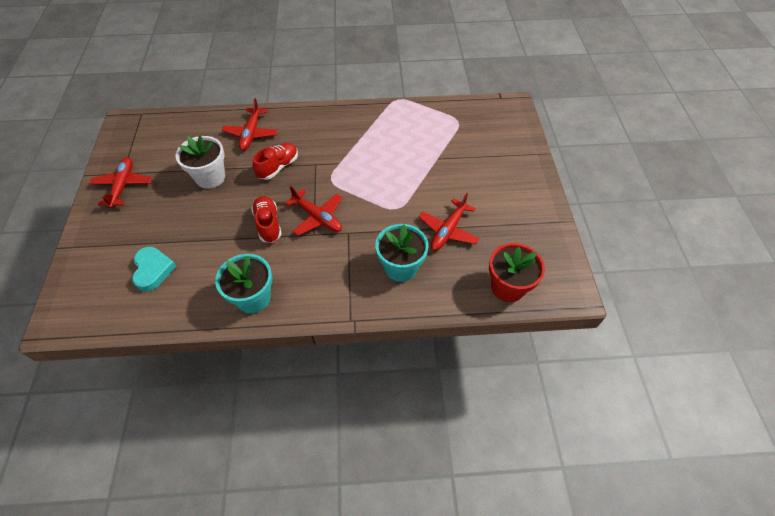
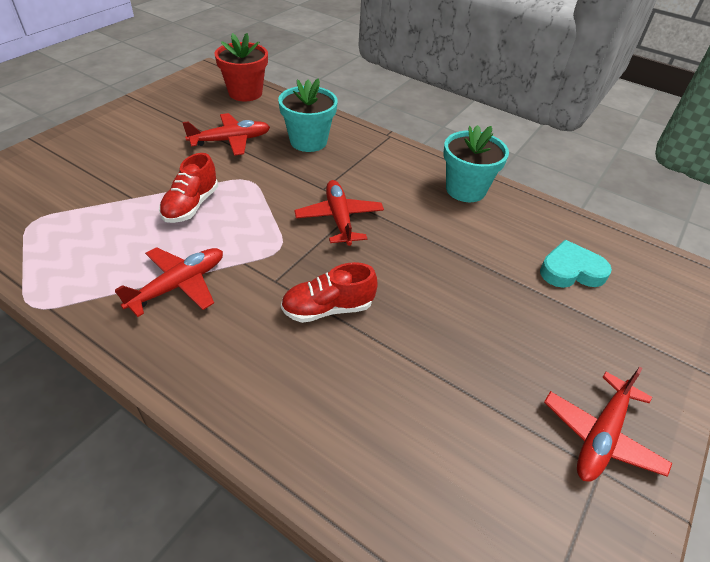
camera: 145 degrees left, 10 degrees down
(153, 270) = (571, 270): turquoise heart -> turquoise heart turned 60 degrees clockwise
(210, 177) = (440, 355): white flower pot -> none
(251, 134) = (317, 401): red plane -> red plane (178, 285)
(268, 224) = (402, 243): red shoe -> red shoe (191, 205)

